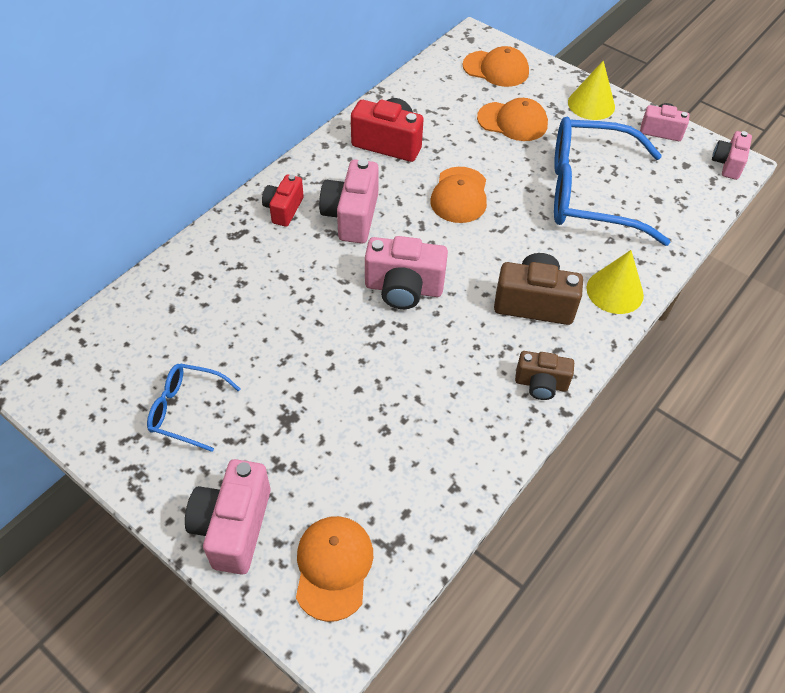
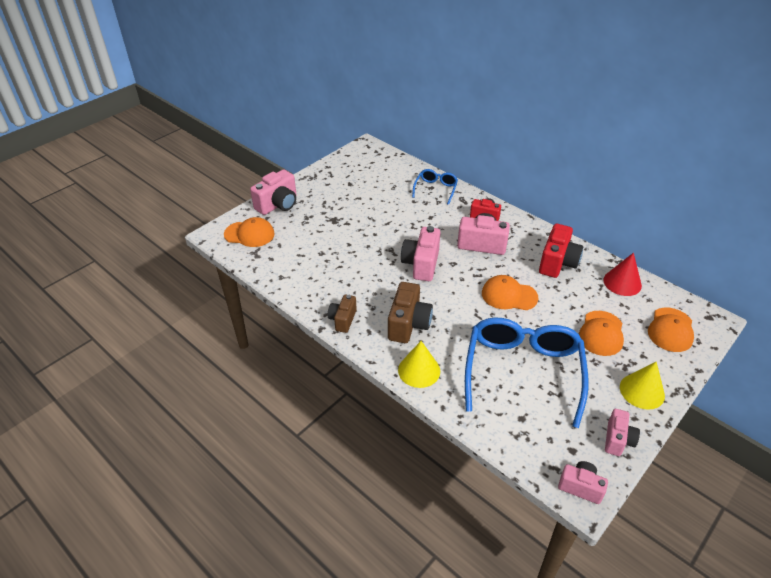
camera: 95 degrees right, 10 degrees down
(186, 410) = (343, 188): blue glasses -> blue glasses (435, 189)
(233, 527) = (278, 204): pink camera -> pink camera turned 120 degrees clockwise
(421, 92) = (622, 282): none -> red cone

